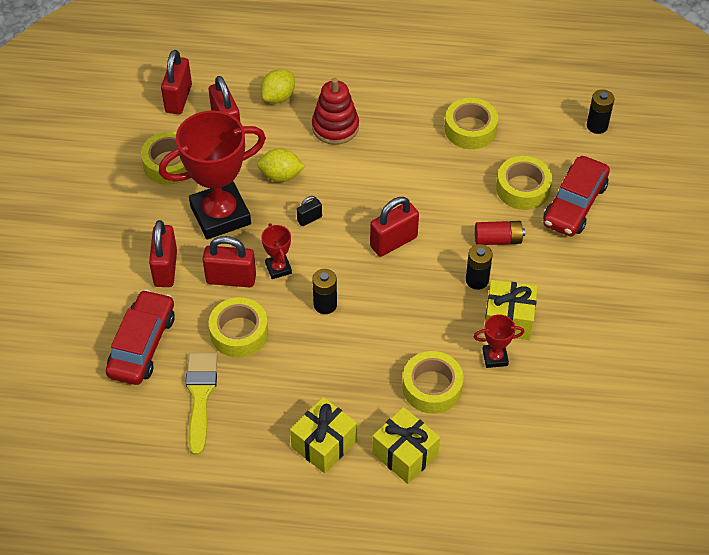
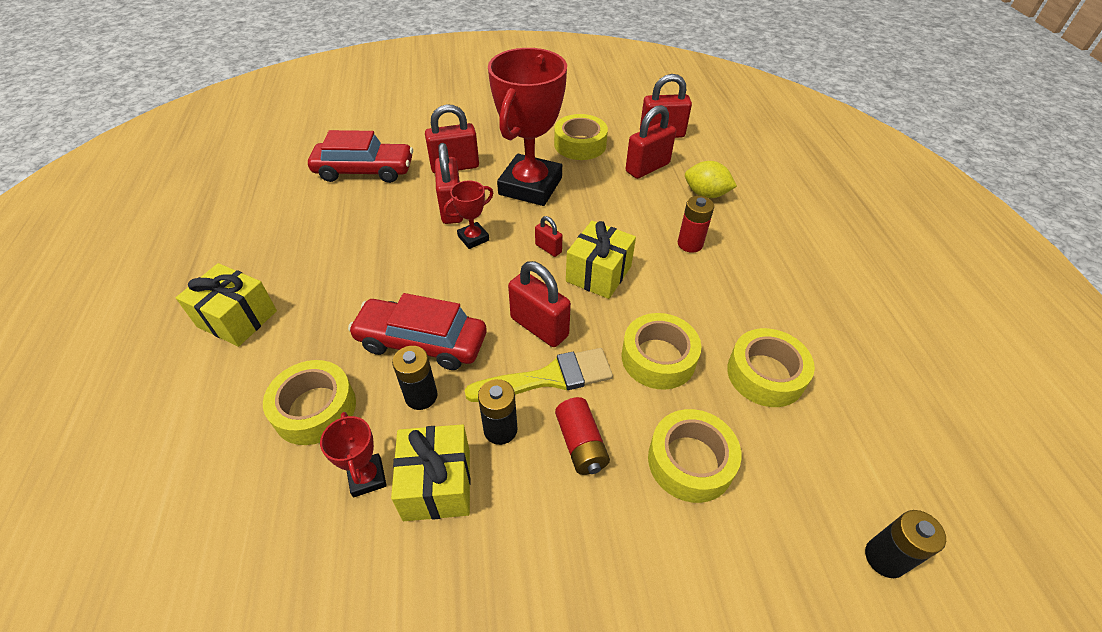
camera: 75 degrees right, 5 degrees down
(200, 396) = (305, 216): yellow brush -> yellow brush (548, 378)
(220, 215) = (530, 186): red trophy -> red trophy turned 60 degrees clockwise
(239, 332) = (385, 227): yellow tape -> yellow tape (658, 358)
(281, 175) = (599, 216): yellow lemon -> none
(309, 219) = (548, 248): black padlock -> red padlock
(325, 305) = (431, 283): black battery -> black battery (421, 396)
(335, 127) = (690, 244): red stacking toy -> red battery
(405, 454) = (212, 398): yellow gift -> yellow gift (599, 274)
(574, 204) = (693, 547): red car -> red car (422, 342)

